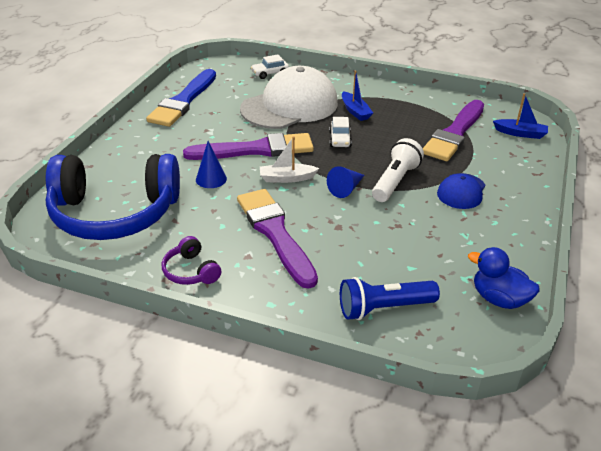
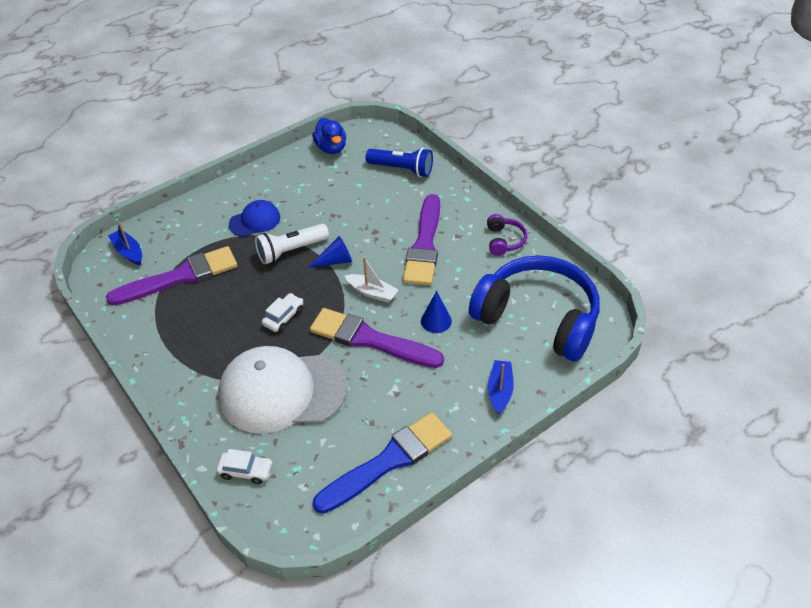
camera: 145 degrees left, 10 degrees up
(355, 111) = (228, 349): blue boat -> blue boat (500, 390)

